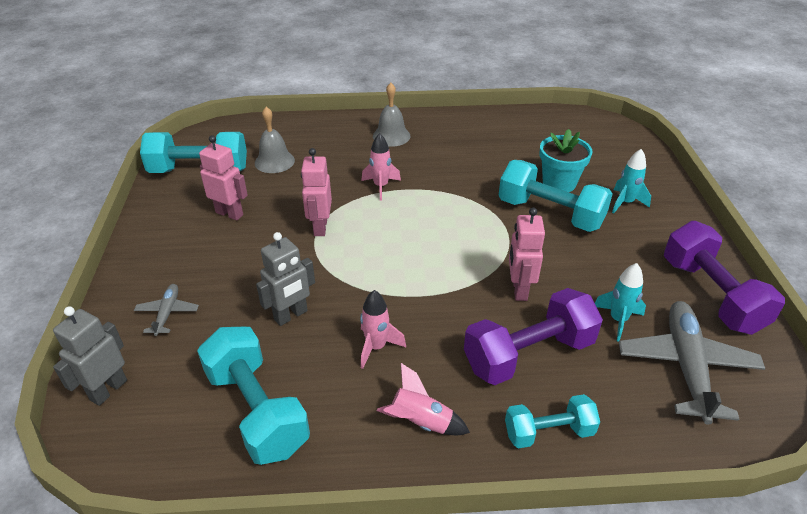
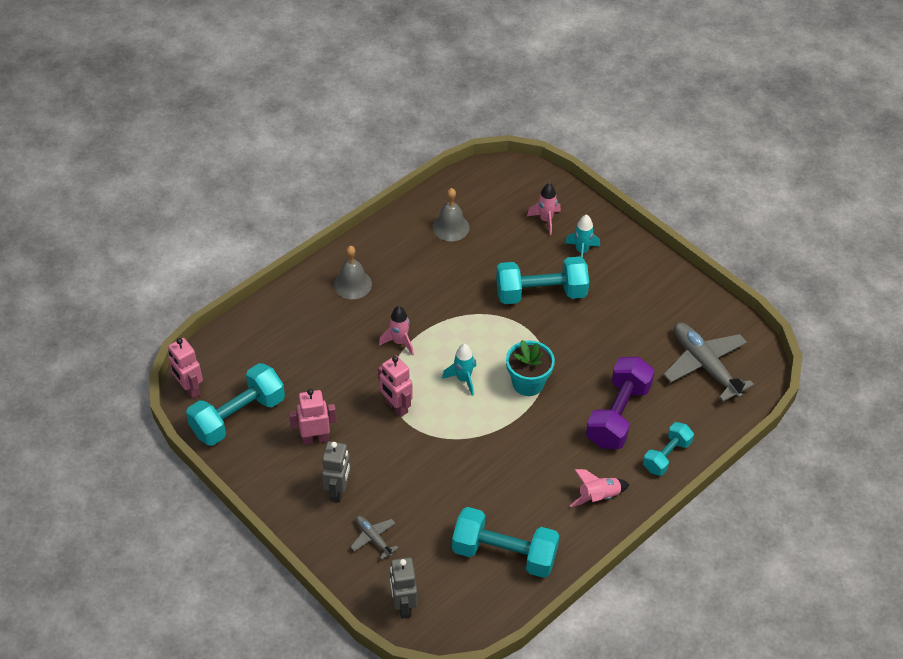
camera: 40 degrees left, 10 degrees up
(274, 161) = (288, 369): grey bell -> grey bell (451, 227)
(291, 315) = (455, 485): grey robot -> grey robot (338, 491)
(376, 347) = (529, 470): pink rocket -> pink rocket (546, 220)
(519, 290) = (574, 372): pink robot -> pink robot (189, 389)
(559, 183) = (523, 259): turquoise flower pot -> turquoise flower pot (528, 383)
(618, 320) = (647, 357): turquoise rocket -> turquoise rocket (463, 379)
(711, 295) = (685, 302): purple dumbbell -> none

